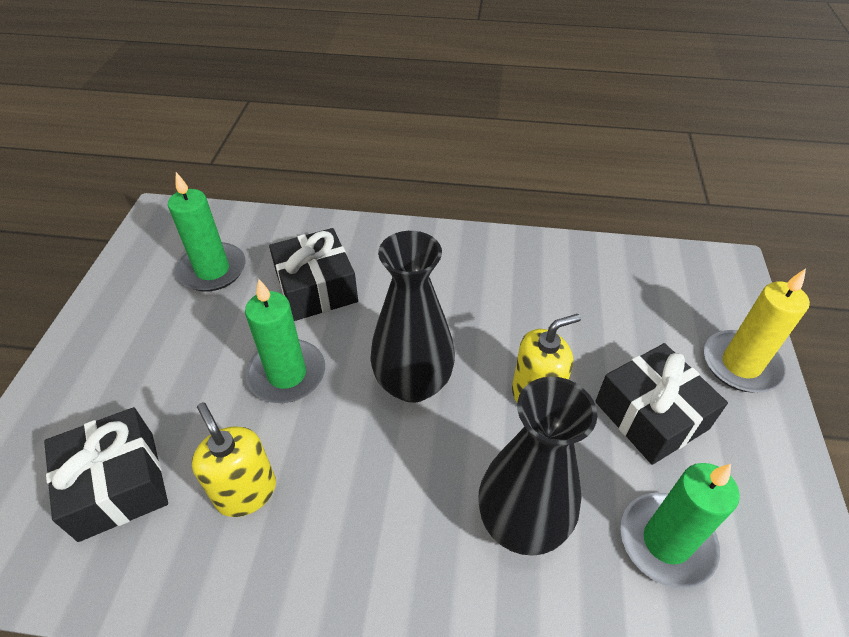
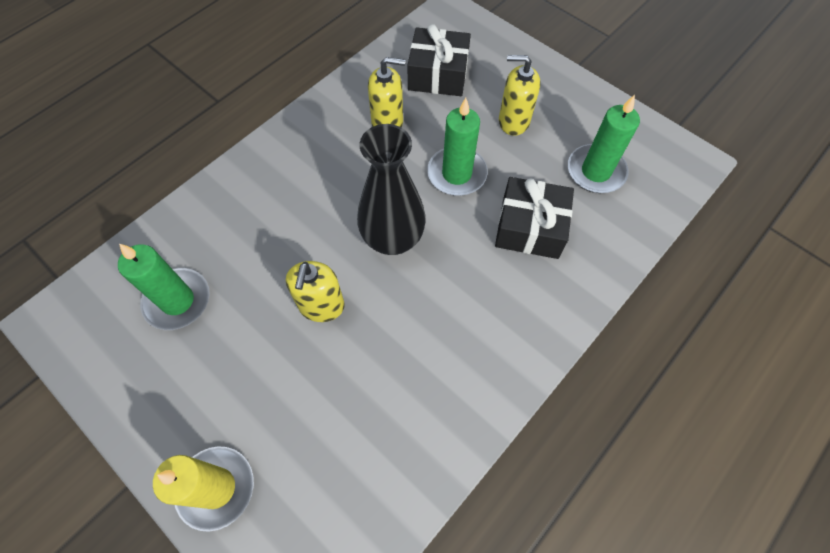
camera: 125 degrees right, 15 degrees up
(172, 361) = (513, 121): none -> yellow soap dispenser
(521, 523) = (256, 235): black vase -> none
(651, 415) = (244, 370): black gift -> none

